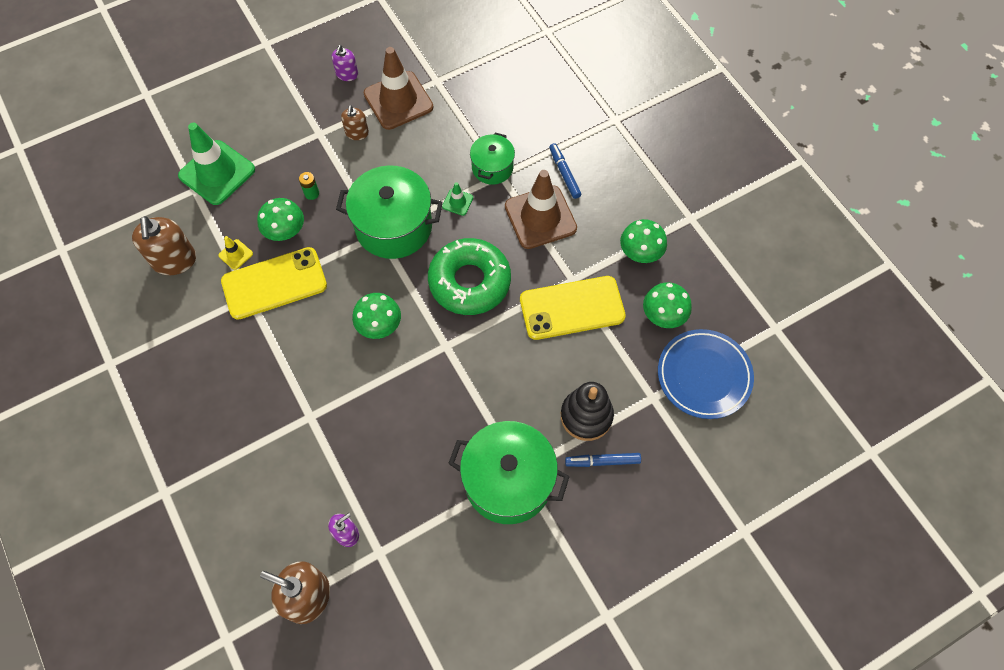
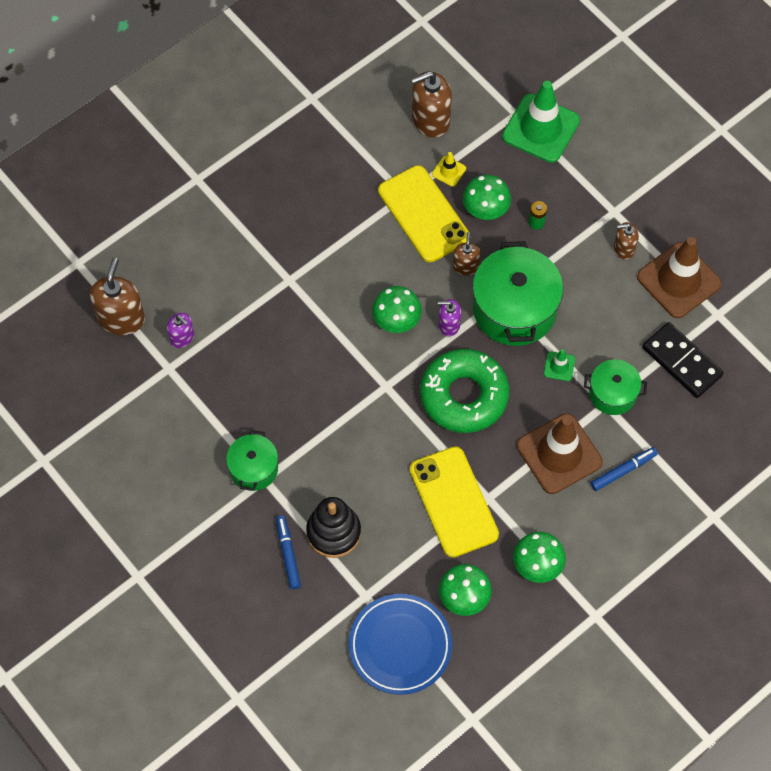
camera: 80 degrees right, 0 degrees up
(339, 257) = (466, 266): none -> brown soap dispenser
(347, 74) = (701, 220): purple soap dispenser -> purple soap dispenser (449, 325)
(473, 113) = (682, 361): none -> black domino
(508, 481) = (254, 469): green pot -> green pot, size x0.56

